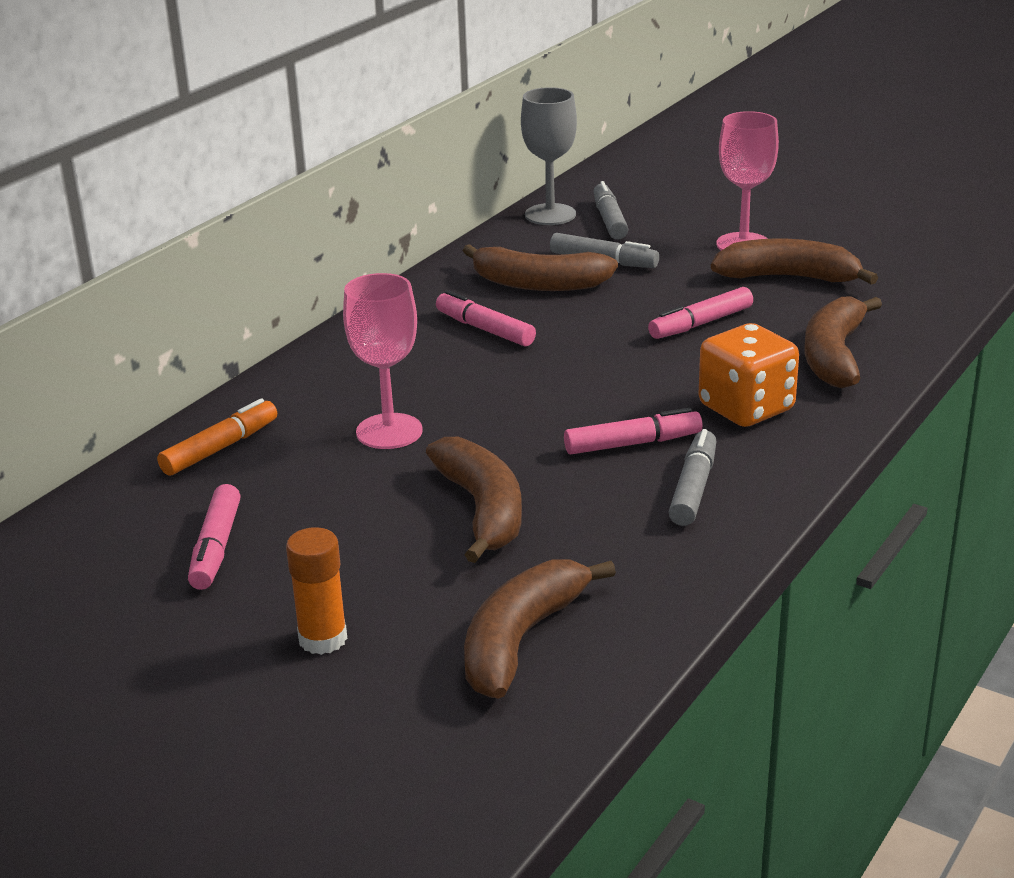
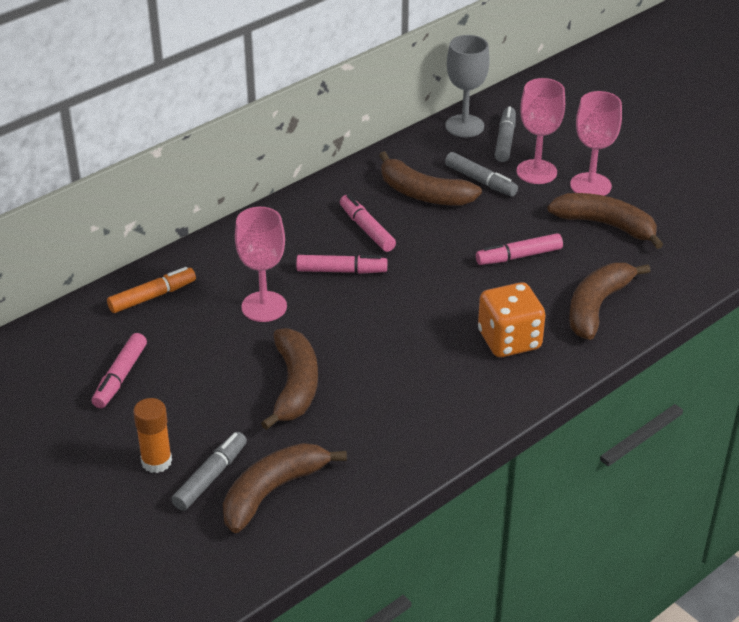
camera: 15 degrees right, 10 degrees up
(633, 444) = (417, 353): pink marker -> pink marker (341, 271)
(668, 242) = (536, 172): none -> pink goblet
(694, 488) = (438, 400): grey marker -> grey marker (211, 477)

